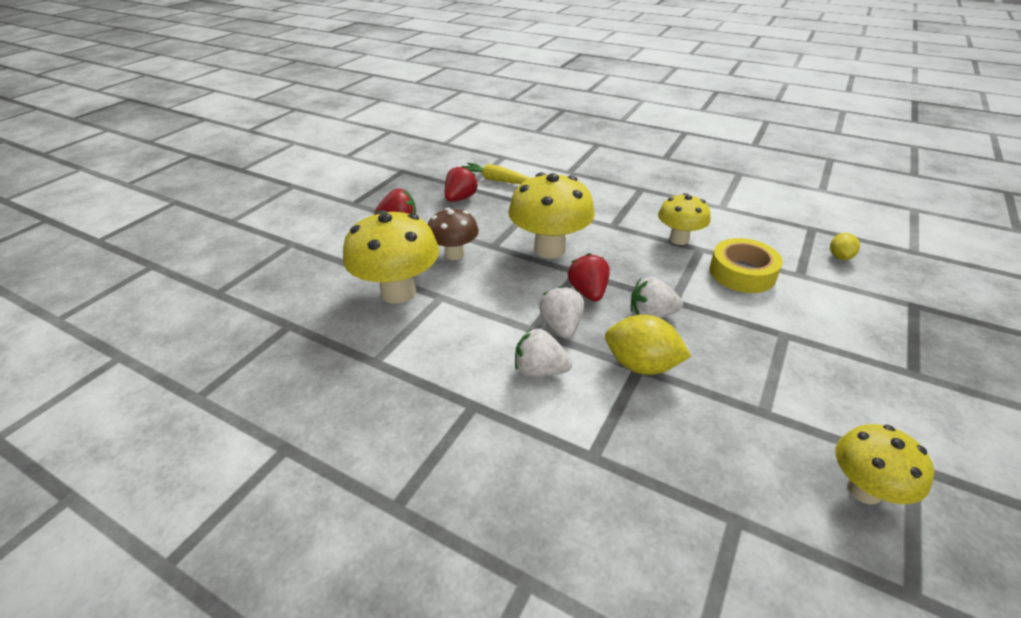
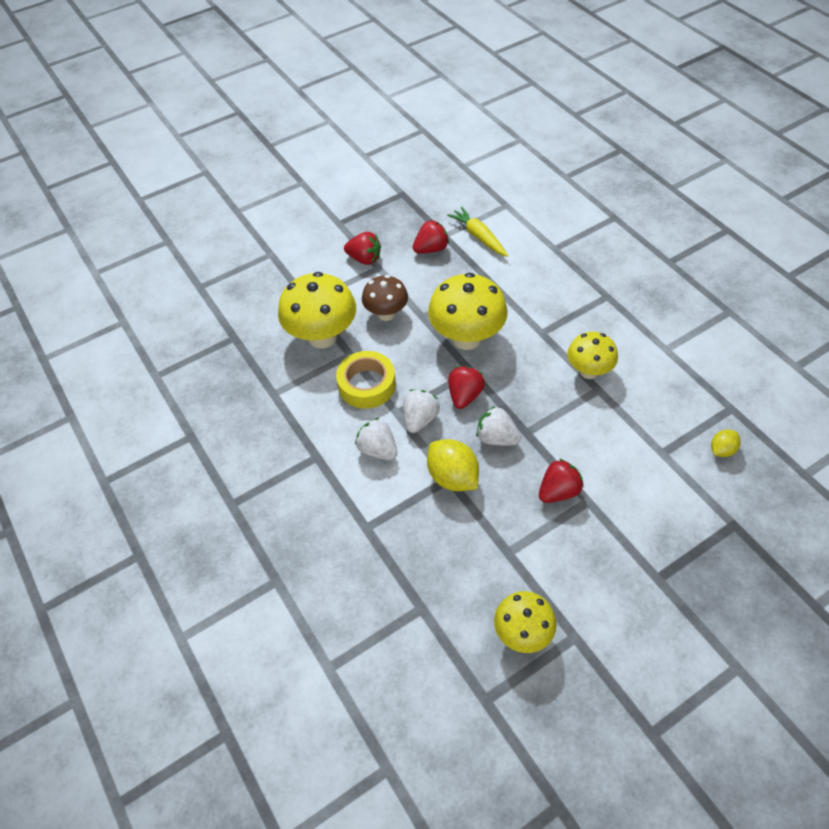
camera: 30 degrees right, 15 degrees up
(742, 273) = (611, 429): yellow tape -> yellow tape (367, 385)
(751, 337) = (558, 491): none -> red strawberry

